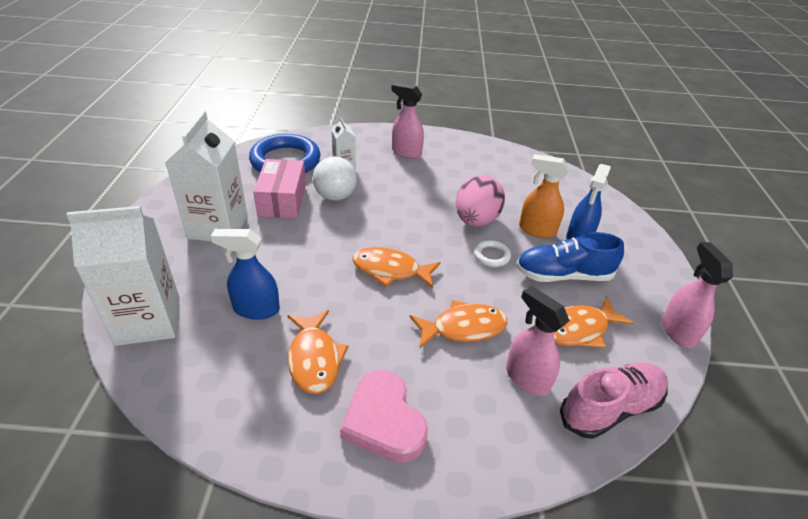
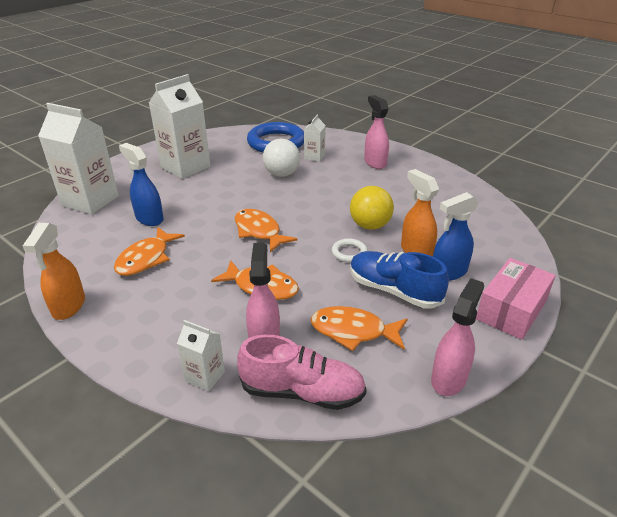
camera: 40 degrees right, 5 degrees down
(282, 200) = (243, 165): pink box -> pink box (511, 310)
(300, 466) = (68, 306): none -> orange spray bottle
(384, 421) = (140, 310): pink heart -> none
(476, 220) = (370, 226): pink egg -> yellow ball
(526, 447) = (205, 376): none -> white carton

